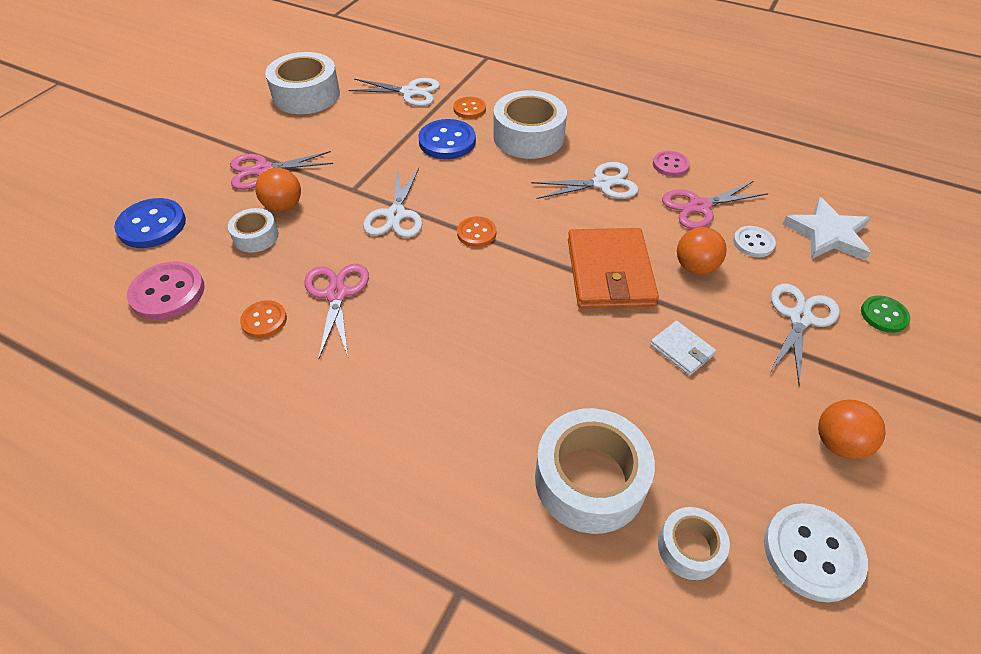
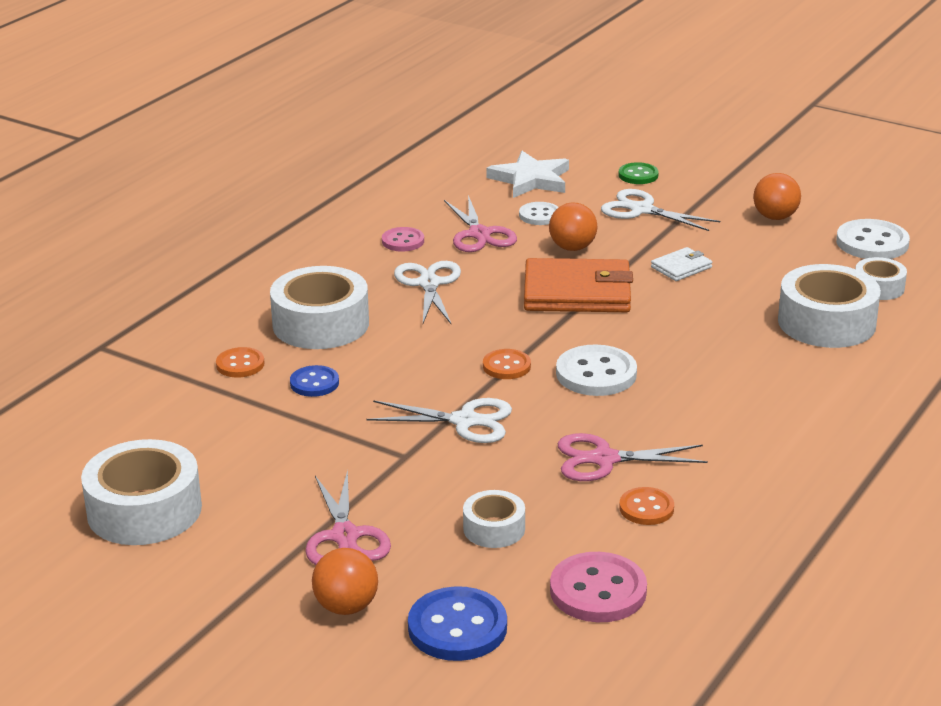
camera: 85 degrees left, 20 degrees down
(283, 206) = (433, 511): orange ball -> orange ball (346, 607)
(410, 92) = (175, 413): white scissors -> none
(447, 141) = (314, 383): blue button -> blue button, size x0.60
(468, 287) = (596, 374): none -> white button

